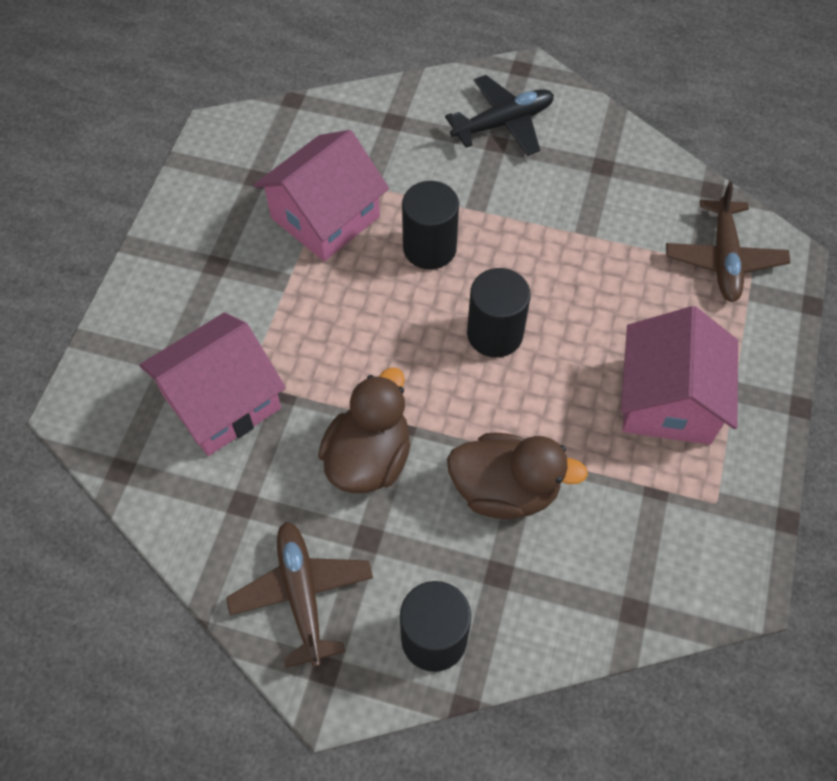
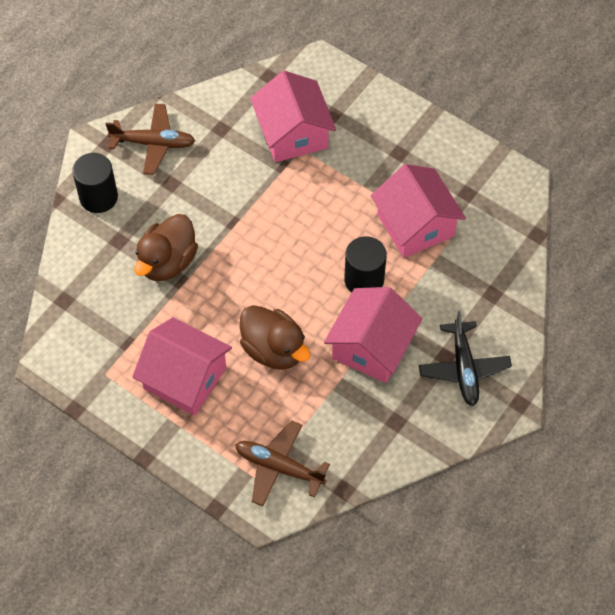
camera: 110 degrees right, 0 degrees up
(369, 458) = (221, 198): brown duck -> brown duck (274, 349)
(495, 334) = (278, 295): black cylinder -> none
(519, 214) = (371, 347): none -> pink house

